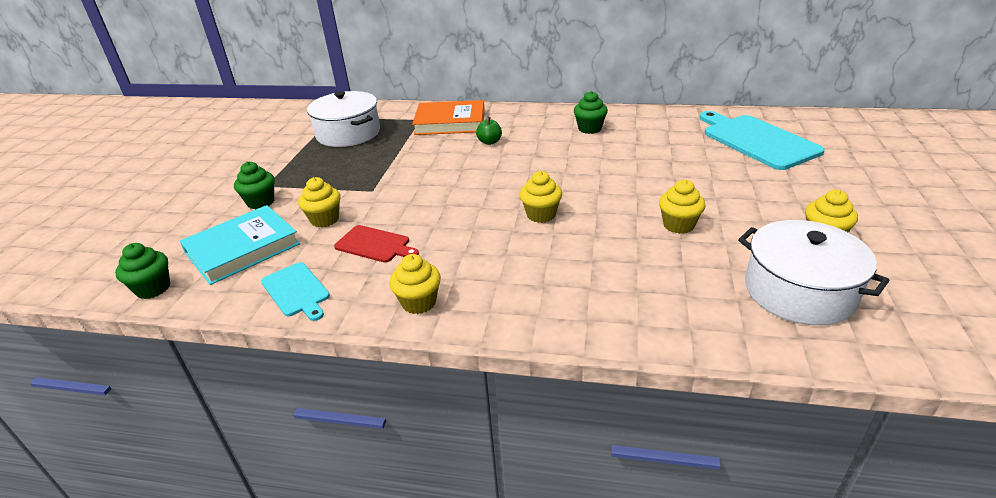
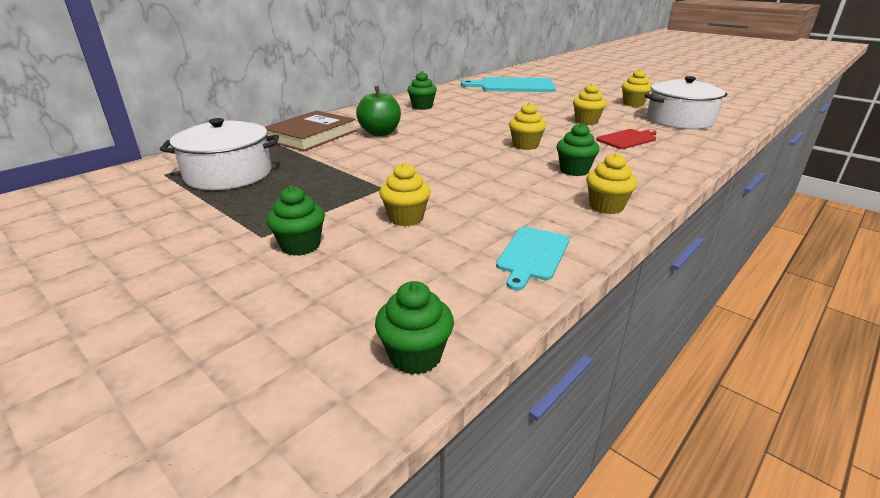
camera: 60 degrees left, 5 degrees down
(242, 248) = (400, 273): turquoise book -> none
(296, 291) = (532, 255): turquoise cutting board -> turquoise cutting board turned 120 degrees clockwise
(375, 245) = (491, 205): red cutting board -> red cutting board (627, 139)
(450, 122) = (311, 135): orange book -> brown book
(489, 142) = (380, 133): green apple -> green apple, size x1.72
(497, 261) = (574, 170): none -> green cupcake

